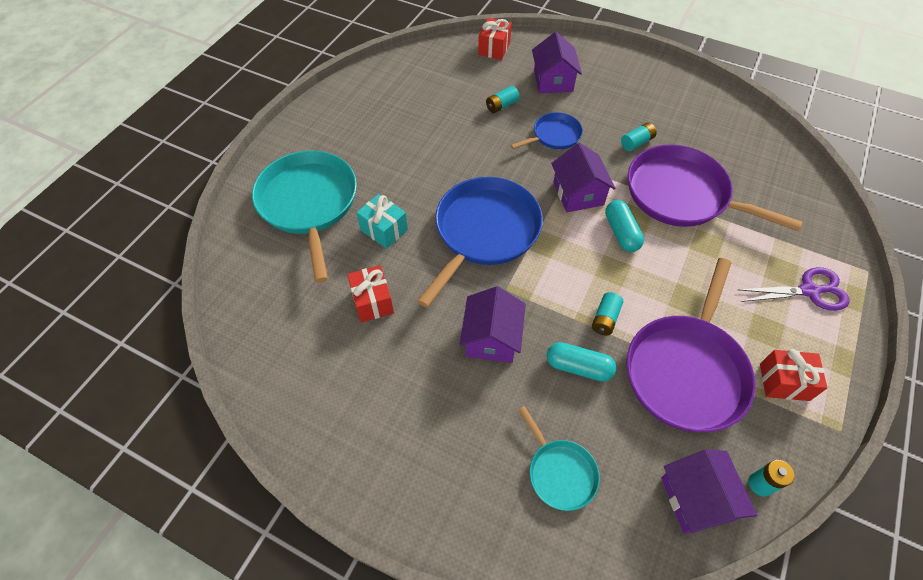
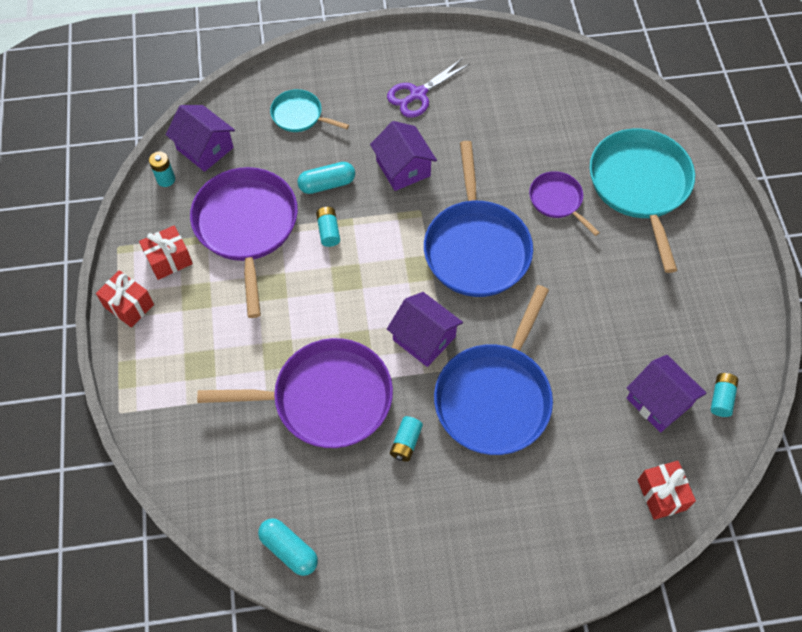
camera: 145 degrees right, 5 degrees up
(308, 203) = (640, 185): turquoise pan -> turquoise pan turned 135 degrees counterclockwise
(372, 301) = (510, 143): red gift -> red gift (129, 305)
(384, 230) = (557, 200): turquoise gift -> purple pan
(502, 106) = (578, 405): turquoise battery -> turquoise battery (721, 398)
(553, 81) = (554, 483): purple house -> purple house (659, 402)
(554, 135) = (495, 397): blue pan -> blue pan, size x1.96
(621, 232) = (360, 319): turquoise capsule -> turquoise capsule (289, 550)
(809, 291) = (169, 357): purple scissors -> purple scissors (418, 94)

